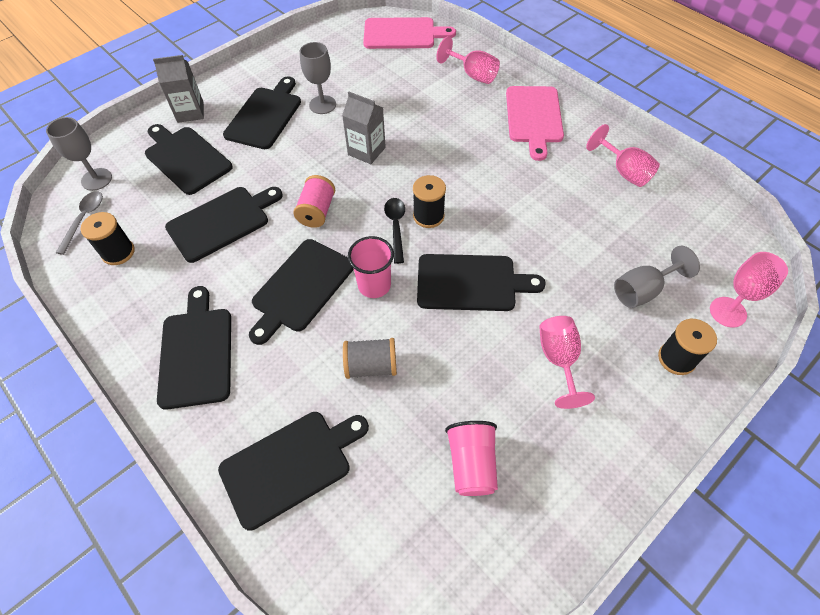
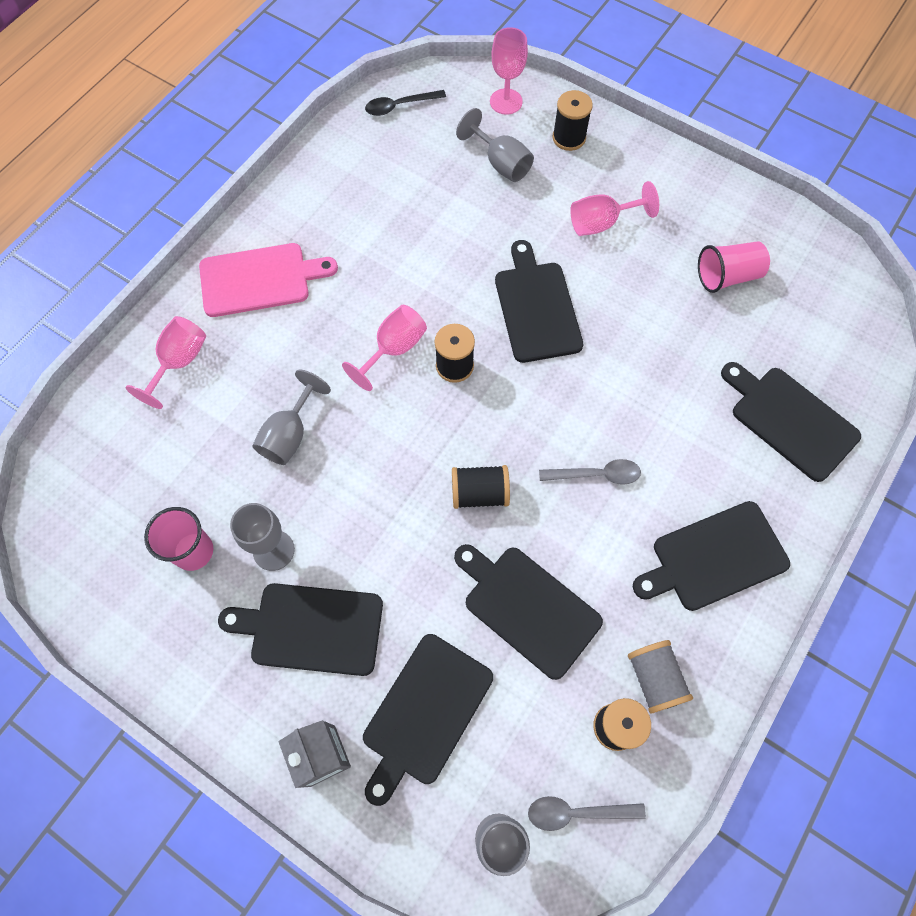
camera: 105 degrees left, 10 degrees up
(301, 288) = (596, 475): black cutting board -> grey spoon
(317, 211) = (480, 493): pink spool -> black spool
(366, 151) = (359, 463): grey carton -> none
(371, 366) = (665, 378): grey spool -> grey spool (654, 679)
(374, 285) = (569, 399): pink cup -> pink cup (193, 551)
(396, 227) = (480, 397): black spoon -> black spoon (399, 106)
(401, 120) = (290, 434): none -> grey goblet
(402, 34) = (84, 478): pink cutting board -> none
(624, 171) = (338, 184): pink goblet -> pink goblet (394, 349)

